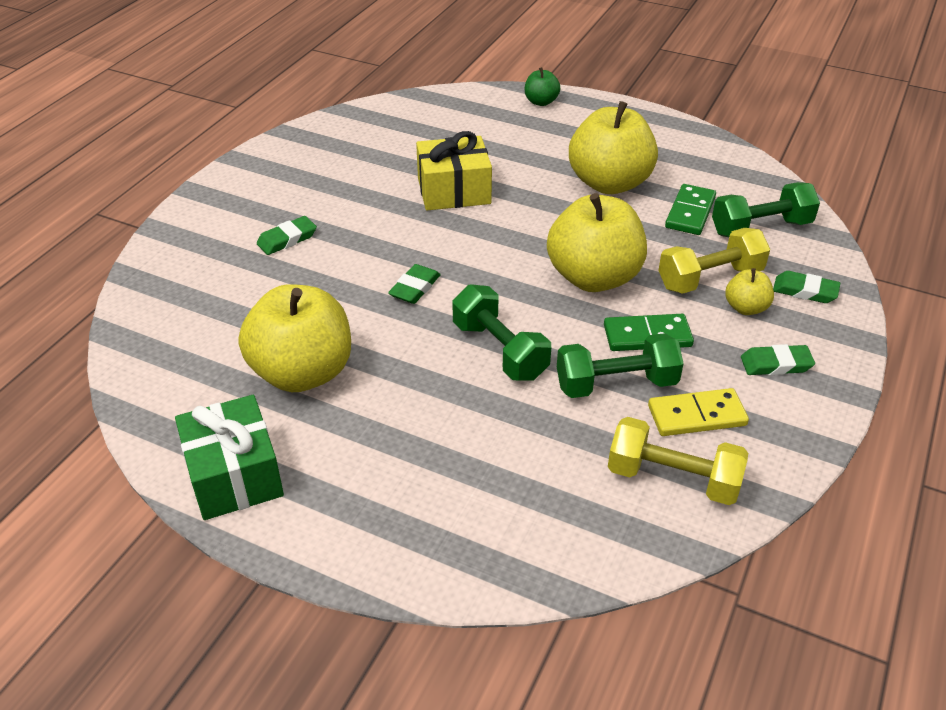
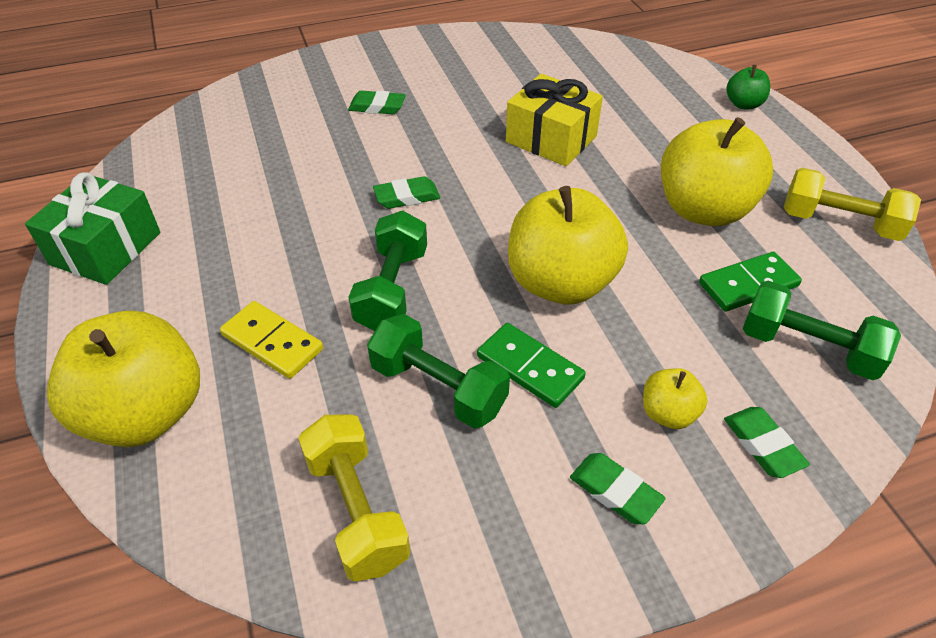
camera: 45 degrees right, 5 degrees up
(302, 372) = (244, 208): yellow apple -> yellow apple (145, 413)
(697, 416) = (463, 474): yellow domino -> yellow domino (272, 342)
(709, 278) = (673, 359): yellow dumbbell -> yellow dumbbell (839, 223)

